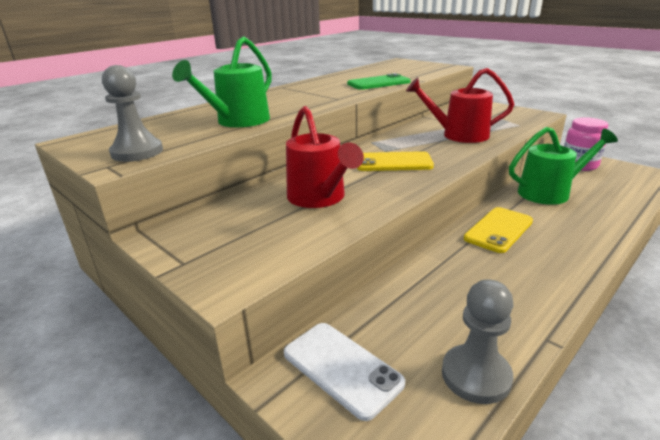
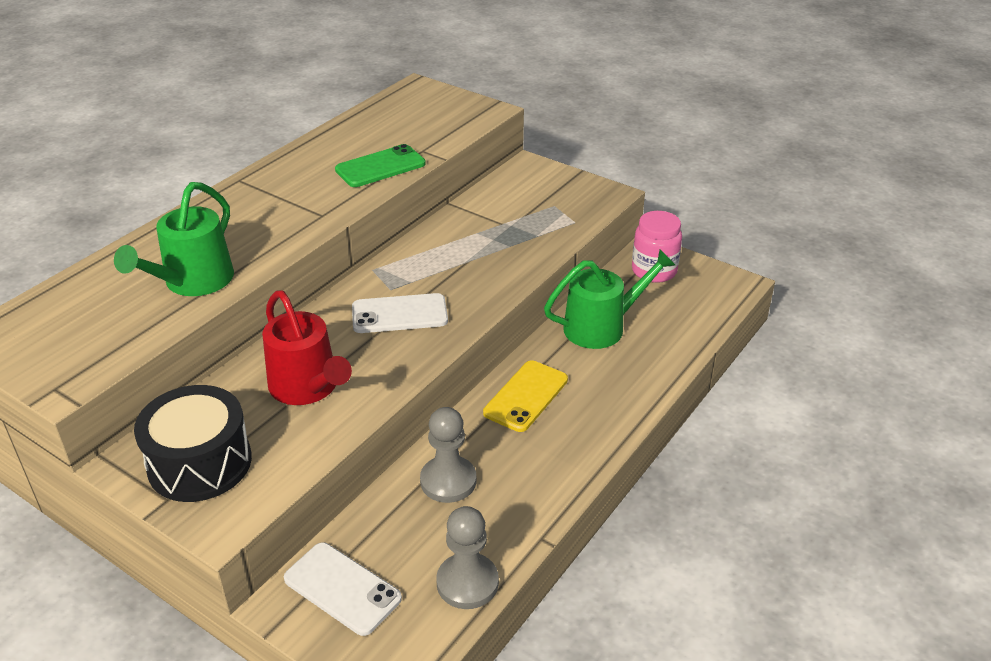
camera: 10 degrees left, 10 degrees up
(137, 152) = (81, 358): grey pawn -> grey pawn (448, 481)
(219, 240) = (200, 463): none -> black drum
(393, 162) = (399, 314): yellow phone -> white phone
(458, 135) = (490, 249): red watering can -> none

